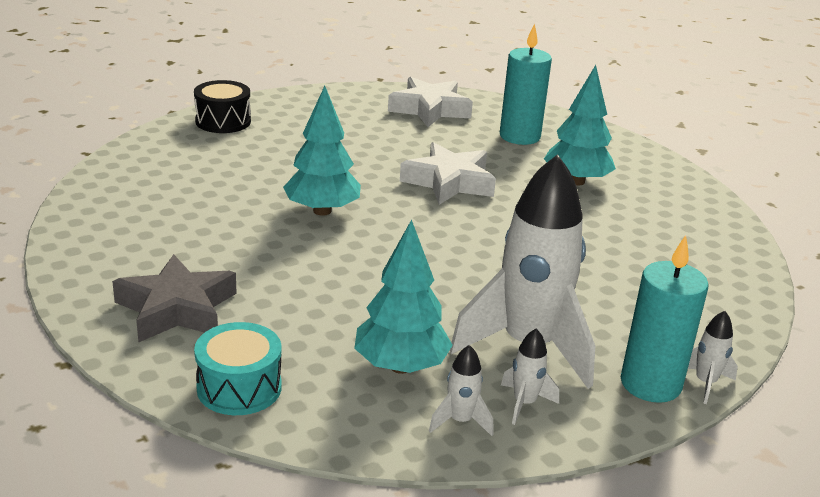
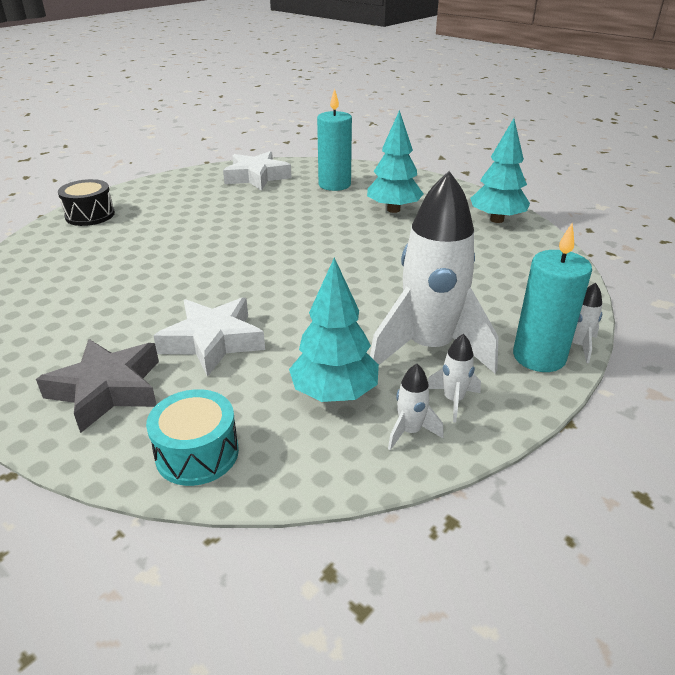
camera: 15 degrees left, 5 degrees up
(322, 211) = (205, 272): turquoise tree -> turquoise tree (496, 220)
(449, 182) = (298, 228): white star -> white star (213, 341)

